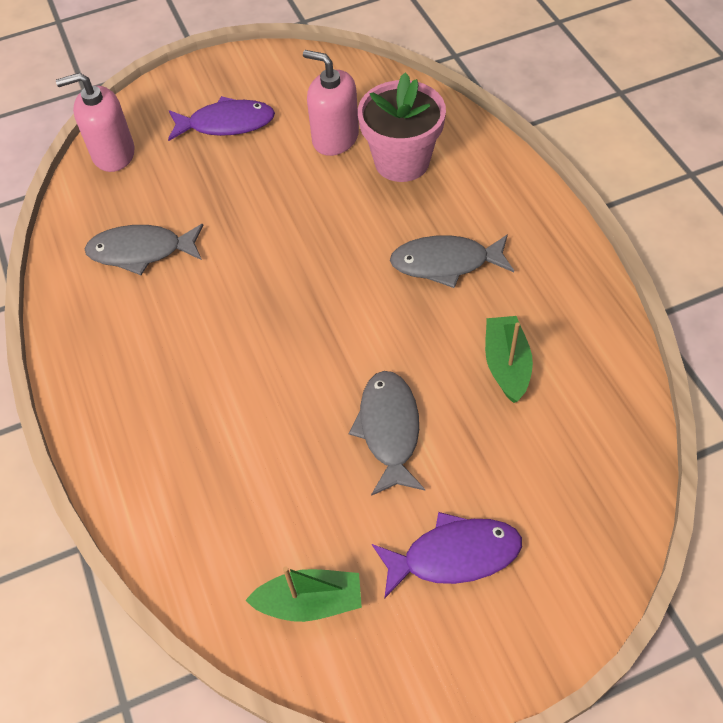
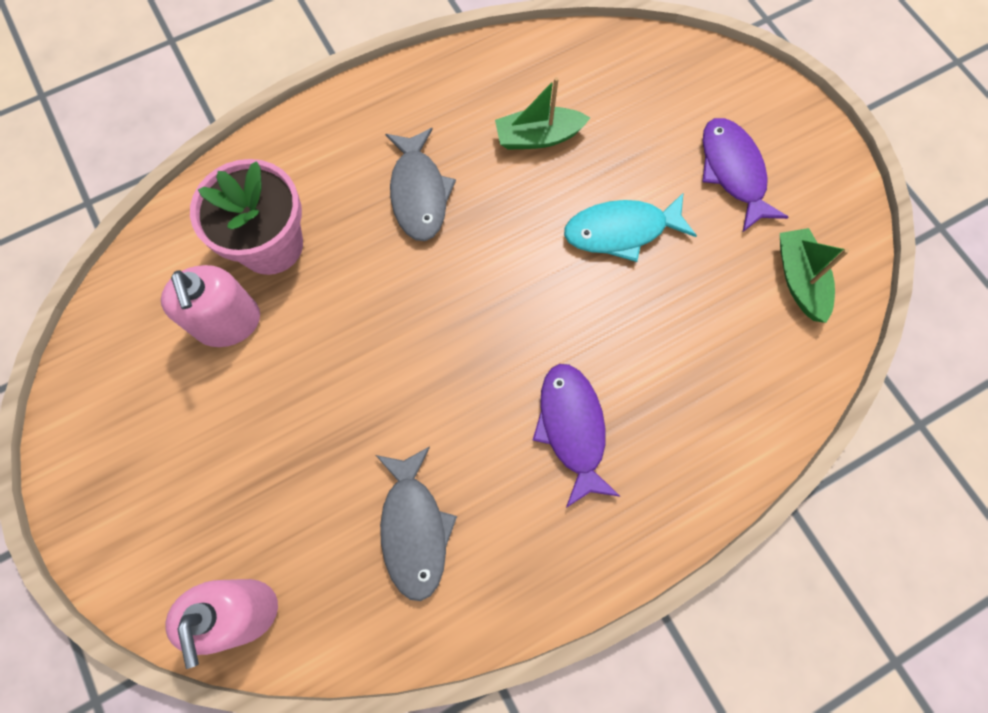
camera: 100 degrees left, 15 degrees up
(226, 124) = (193, 462): purple fish -> purple fish (572, 428)
(335, 138) = (228, 322): pink soap dispenser -> pink soap dispenser turned 45 degrees counterclockwise
(389, 429) = (621, 231): grey fish -> turquoise fish

